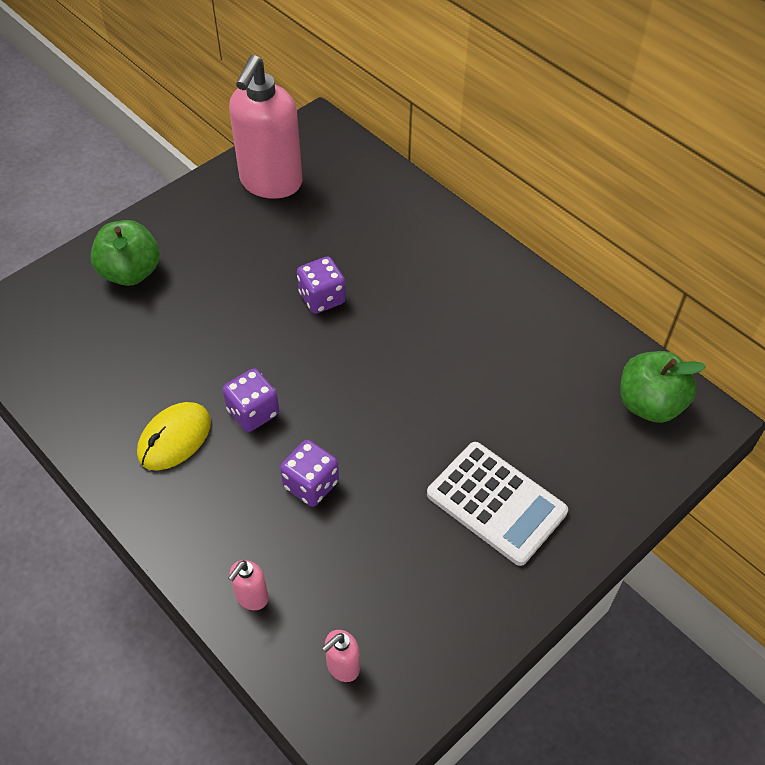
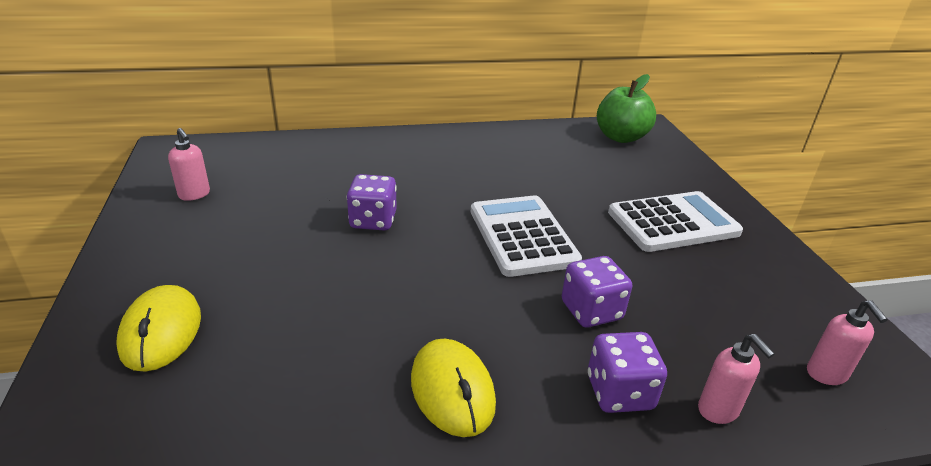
camera: 60 degrees left, 20 degrees down
(131, 272) = (161, 331): green apple -> yellow mouse
(253, 412) = (469, 314): purple dice -> purple dice (619, 392)
(270, 183) = (194, 195): pink soap dispenser -> pink soap dispenser, size x0.41
(379, 400) = (522, 236): none -> white calculator

